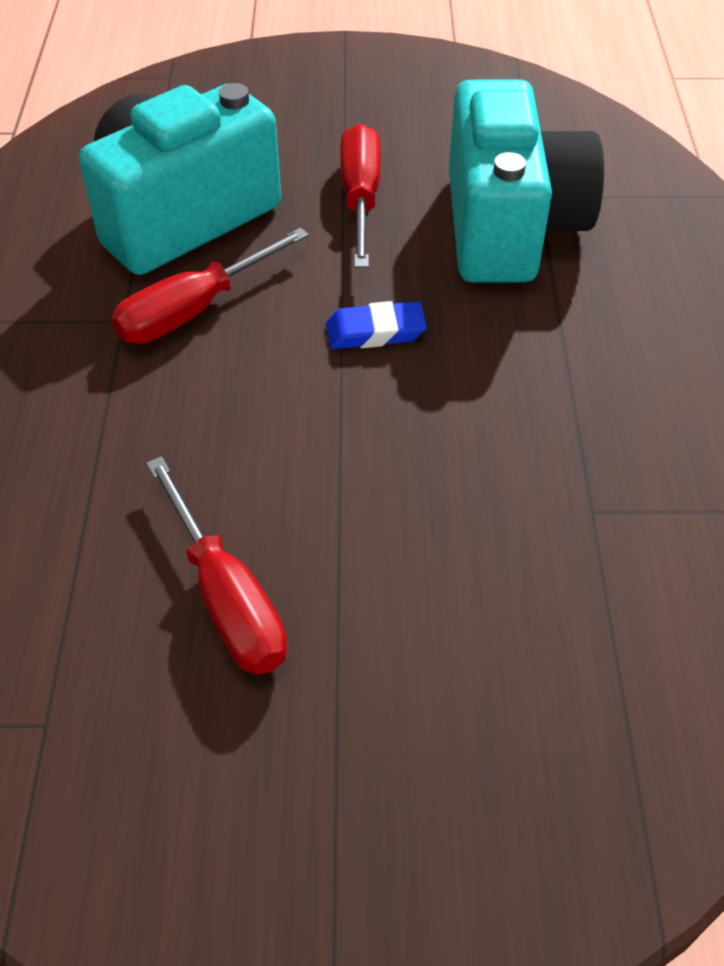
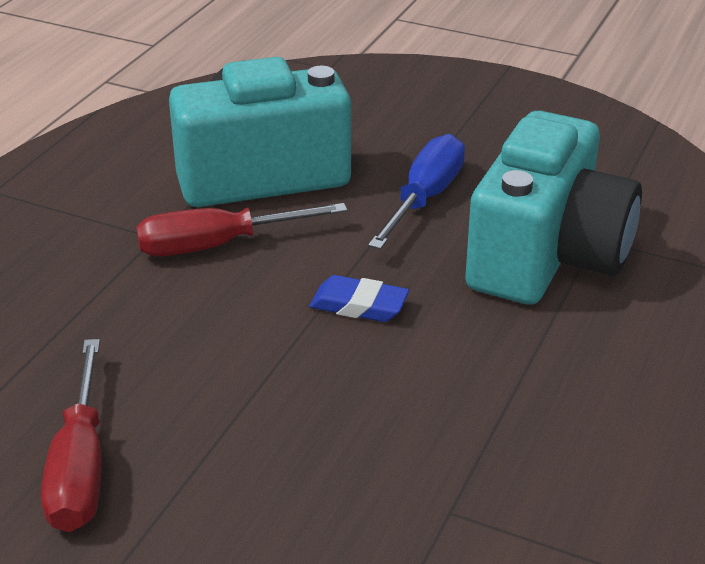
camera: 25 degrees right, 15 degrees down
(360, 198) = (424, 198): red screwdriver -> blue screwdriver

